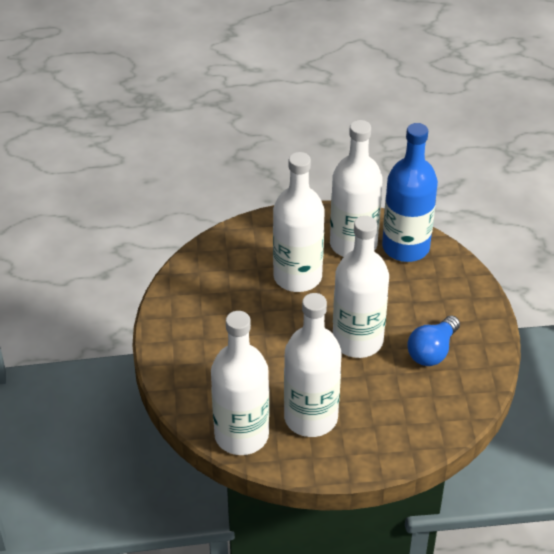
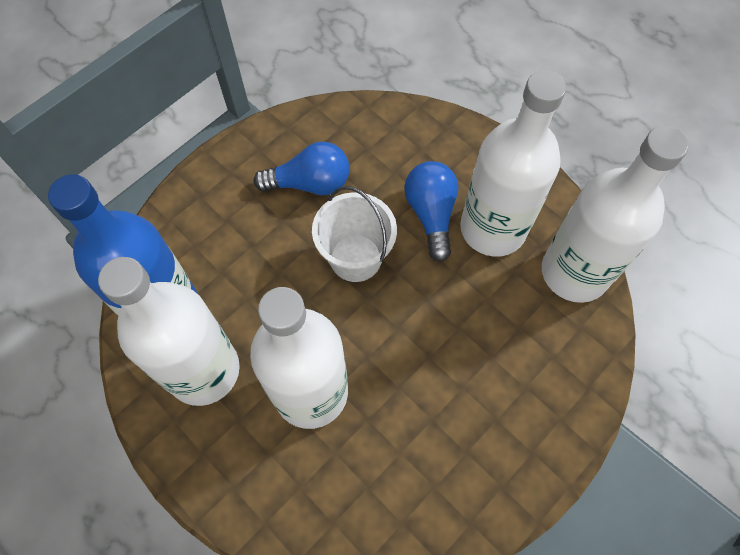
camera: 130 degrees left, 20 degrees up
(351, 394) = (431, 214): none -> blue light bulb
(357, 341) = (355, 258): white bottle -> white bucket

